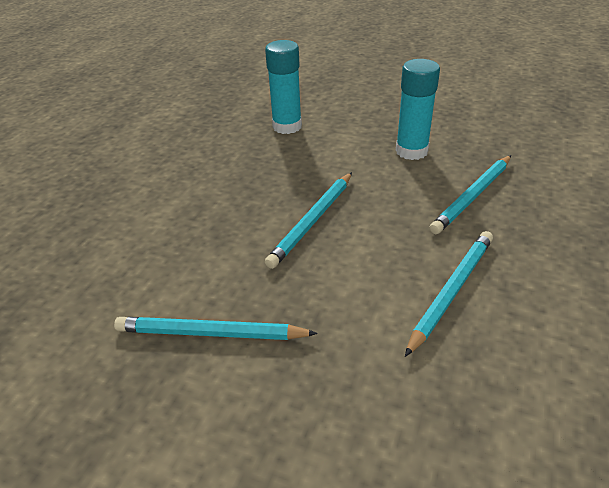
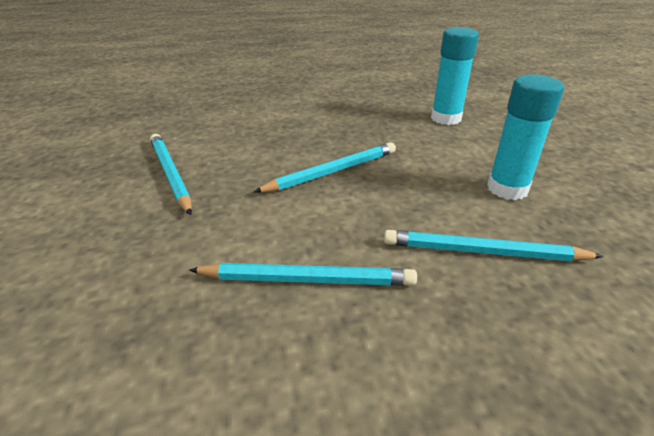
camera: 55 degrees right, 5 degrees down
(312, 221) = (332, 171): turquoise pencil -> turquoise pencil turned 150 degrees clockwise

